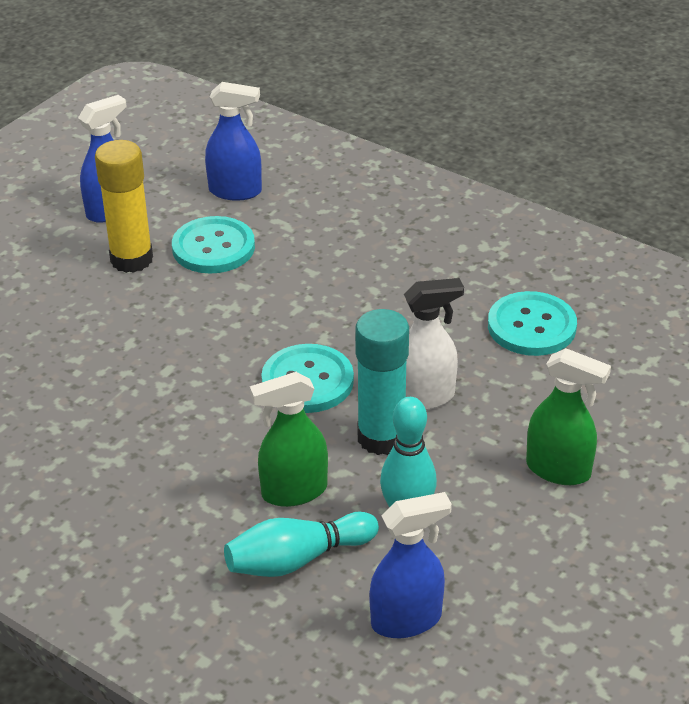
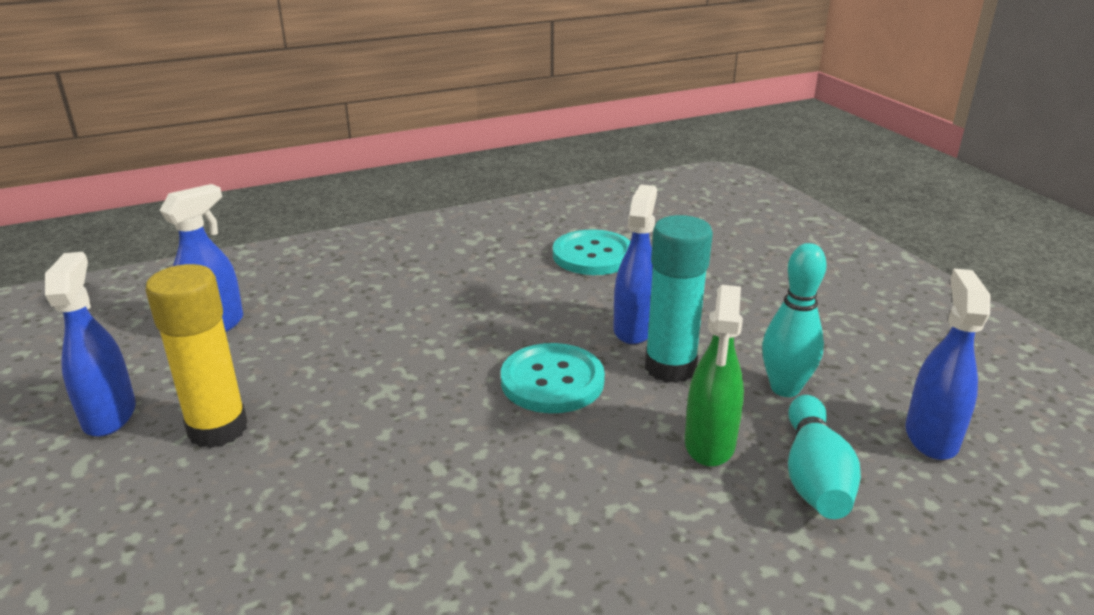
camera: 60 degrees left, 10 degrees down
(213, 248) = (280, 368): turquoise button -> none
(424, 397) = (634, 328): white spray bottle -> blue spray bottle
(558, 470) = (775, 301): green spray bottle -> none

